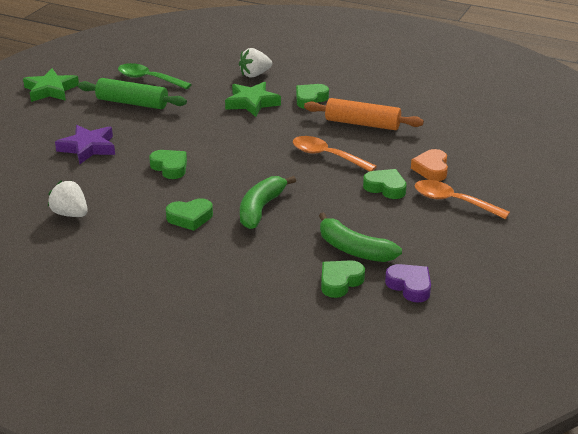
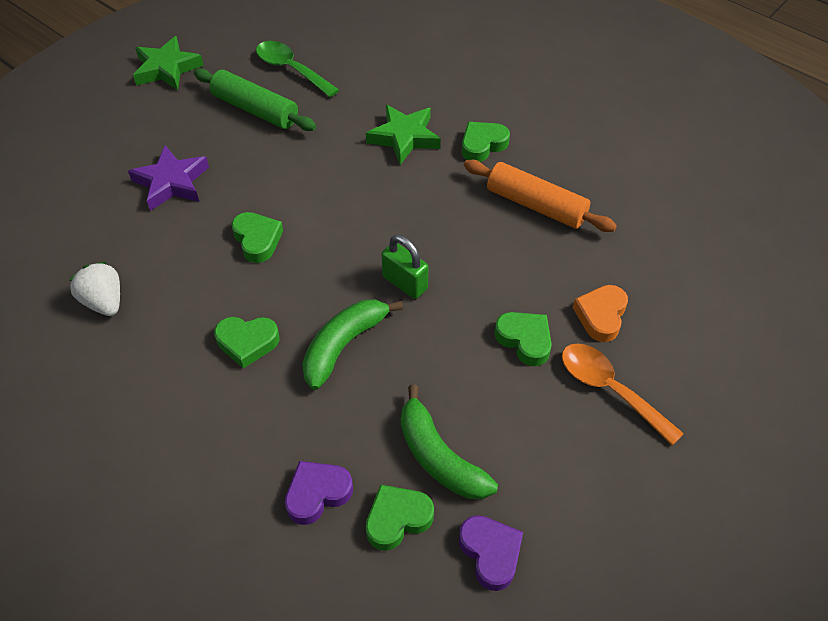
camera: 15 degrees right, 20 degrees up
(255, 75) = (426, 85): white strawberry -> none
(279, 280) = (317, 494): none -> purple heart
(289, 173) = (405, 283): none -> green padlock
(327, 156) = (466, 259): orange spoon -> none

